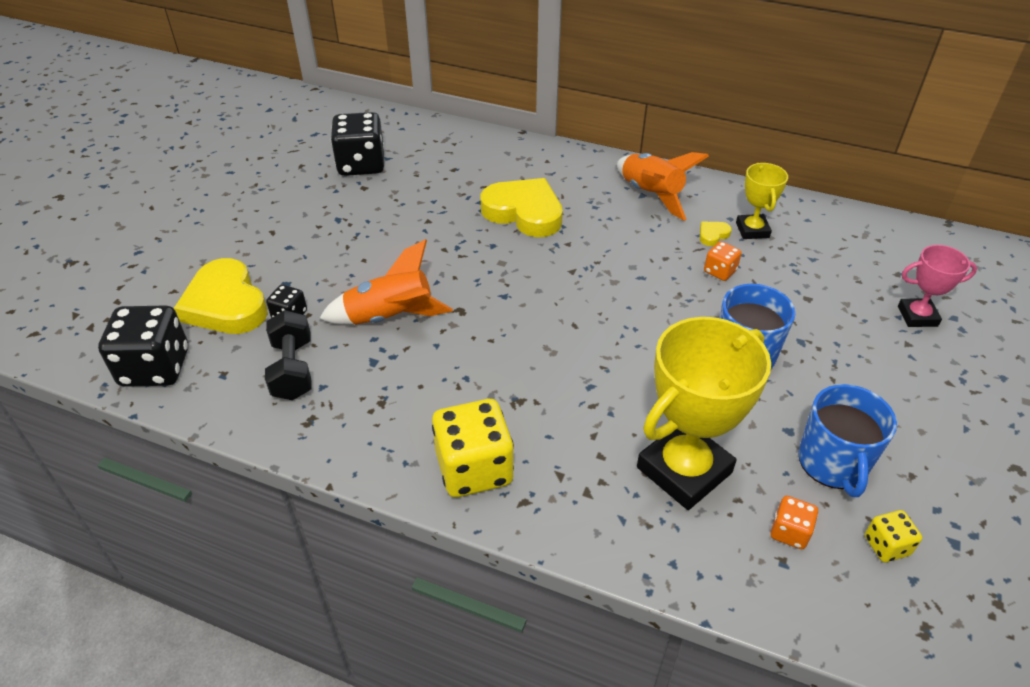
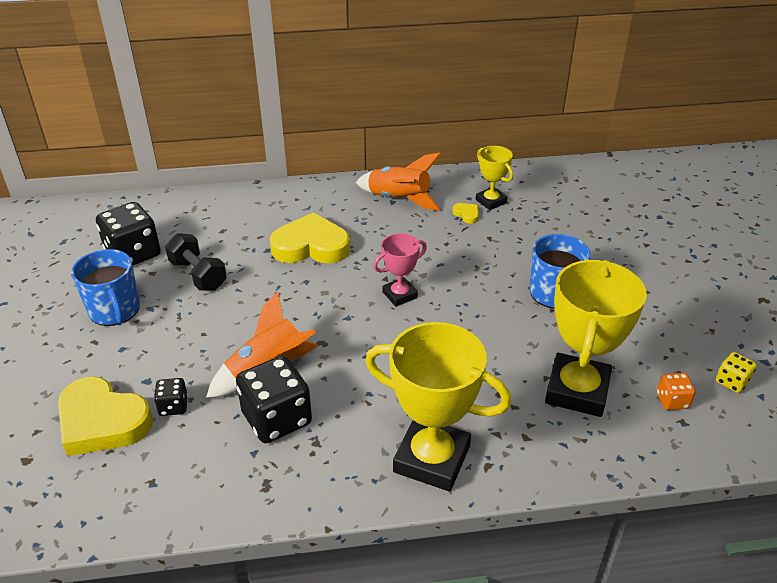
camera: 30 degrees left, 5 degrees down
(155, 367) = (78, 506): black dice -> black dice (277, 418)
(293, 369) = (215, 450): black dumbbell -> black dumbbell (198, 275)
(474, 468) = (431, 459): yellow dice -> yellow trophy
(713, 235) = (466, 214): yellow heart -> yellow heart turned 120 degrees clockwise
(720, 271) = (492, 239): orange dice -> none
(833, 463) = (663, 343): blue mug -> blue mug (115, 310)
(917, 316) = (638, 224): pink trophy -> pink trophy (399, 295)

